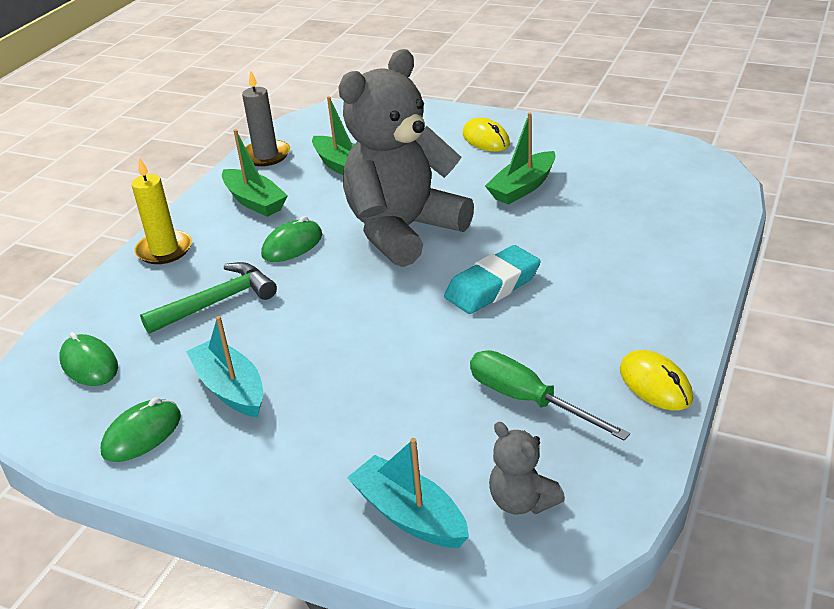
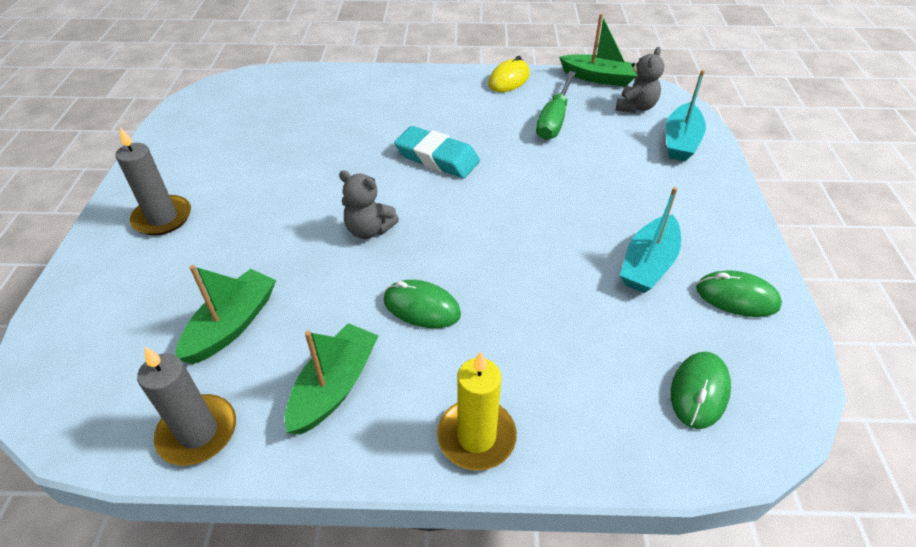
camera: 115 degrees left, 10 degrees up
(217, 302) = (547, 328): green hammer -> none
(403, 231) = (369, 230): grey teddy bear -> grey teddy bear, size x0.41
(486, 139) = (162, 218): yellow mouse -> grey candle
(523, 187) = (271, 172): green boat -> green boat (598, 78)

